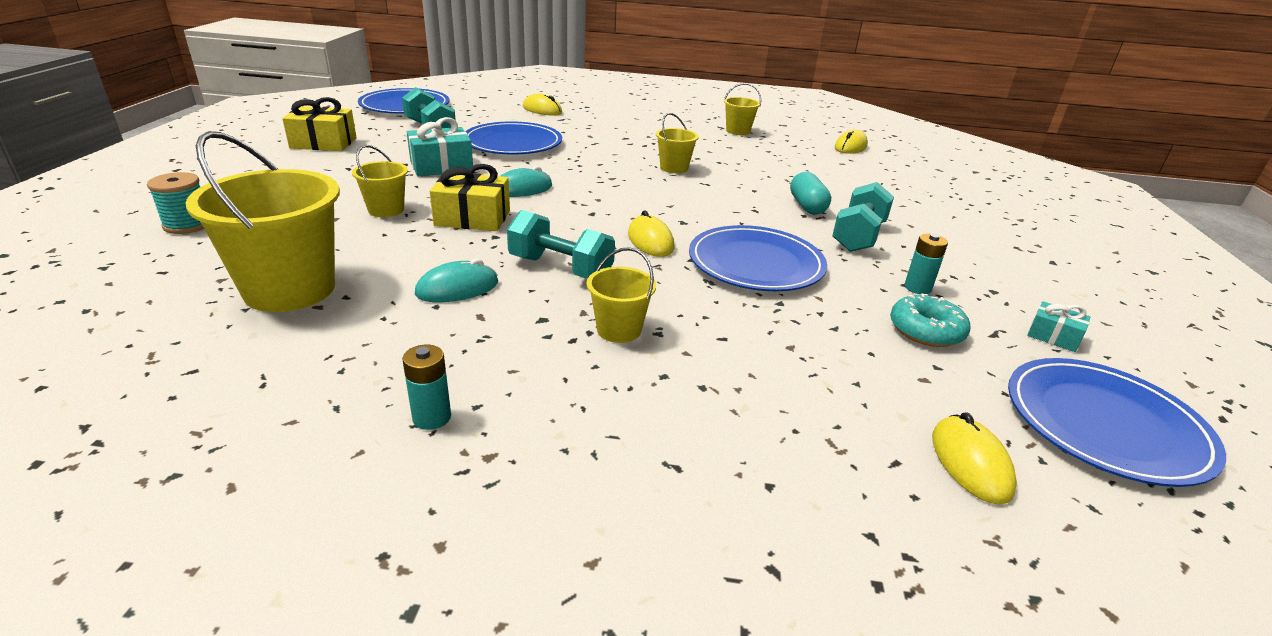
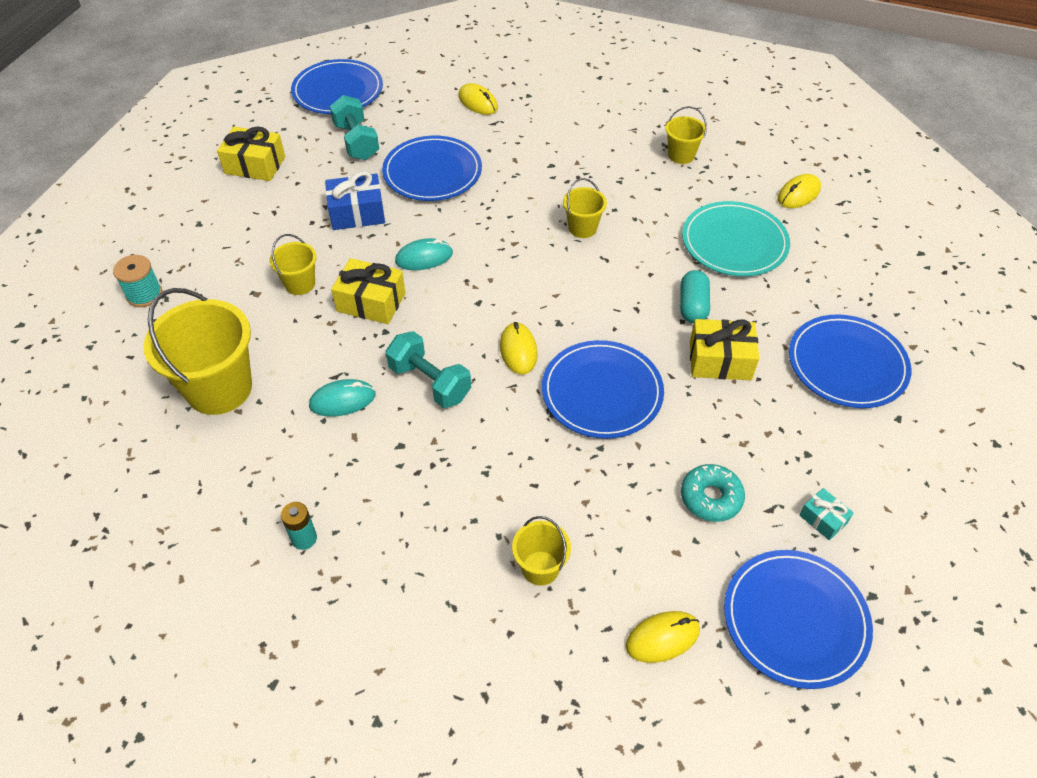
camera: 15 degrees right, 20 degrees up
(441, 166) = (357, 213): turquoise gift -> blue gift
(619, 330) = (455, 465): yellow bucket -> yellow bucket (540, 568)
(817, 171) = (734, 242): none -> turquoise plate
(858, 236) = (720, 360): turquoise dumbbell -> yellow gift
(917, 288) = (736, 442): turquoise battery -> none
(970, 463) = (662, 638): yellow mouse -> yellow mouse turned 60 degrees clockwise
(975, 232) = (847, 364): none -> blue plate

